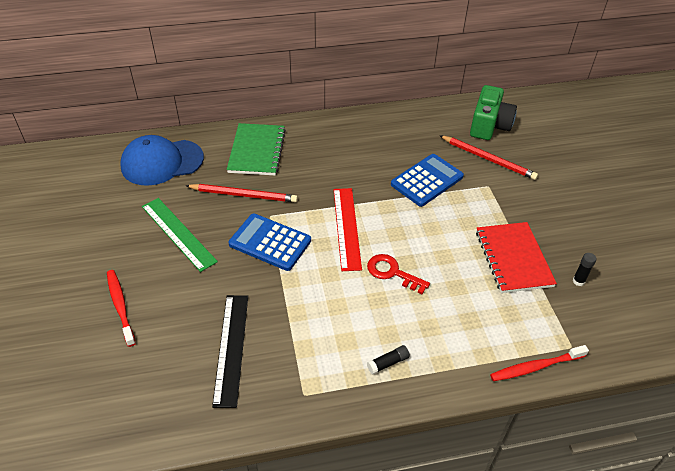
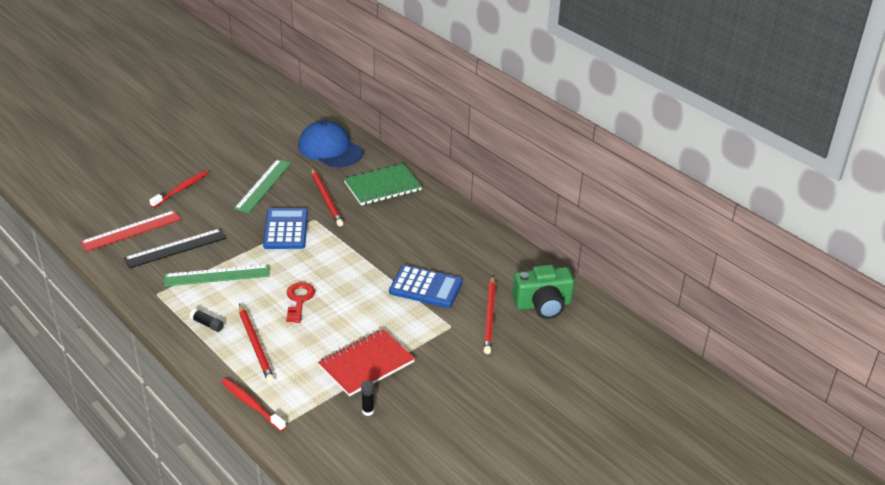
camera: 60 degrees right, 10 degrees down
(308, 326) = (217, 275): none -> green ruler
(346, 228) = (331, 261): red ruler -> red ruler (131, 230)
(445, 332) = (255, 345): none -> red pencil

